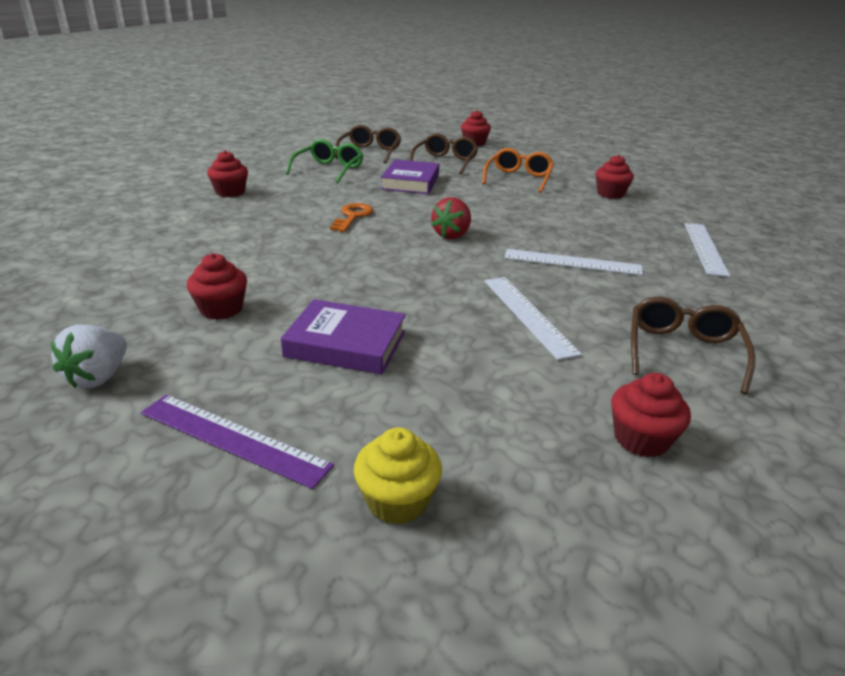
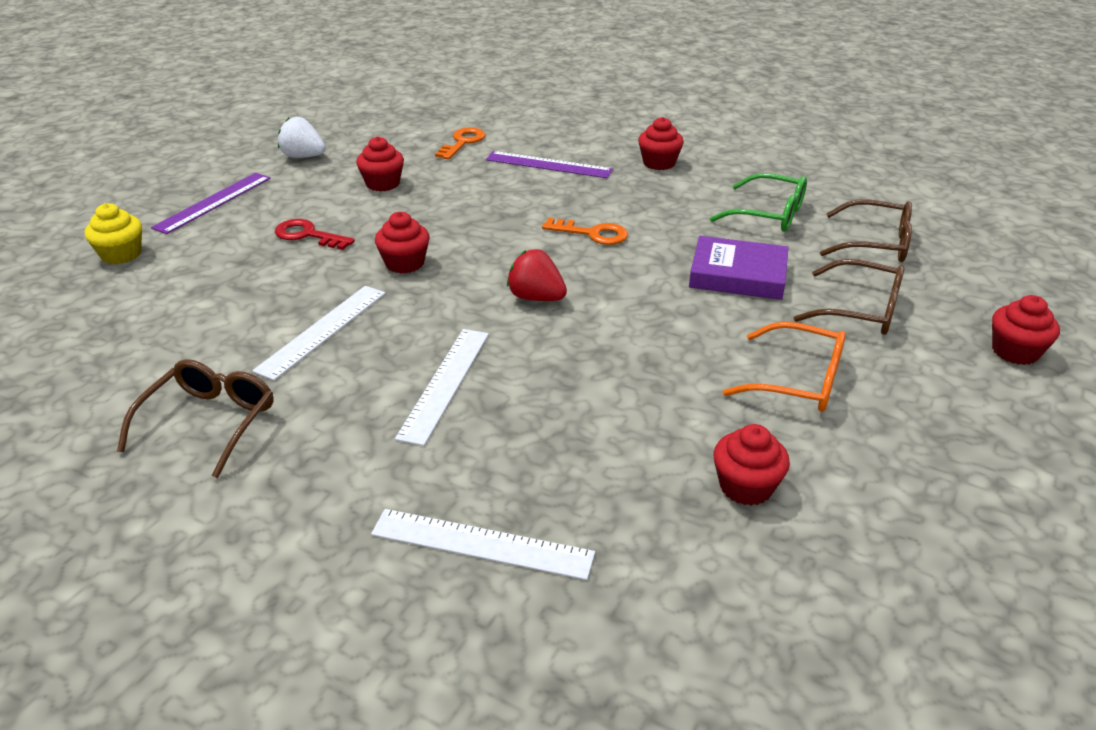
camera: 95 degrees right, 5 degrees up
(127, 269) = (463, 142): none -> orange key
(213, 230) = (548, 165): none -> purple ruler
(346, 344) = (308, 235): purple book -> red key
(528, 315) = (322, 330): white ruler -> white ruler turned 45 degrees counterclockwise
(641, 439) = (106, 361): red cupcake -> red cupcake (405, 263)
(682, 351) = (209, 422): brown glasses -> brown glasses turned 90 degrees counterclockwise

